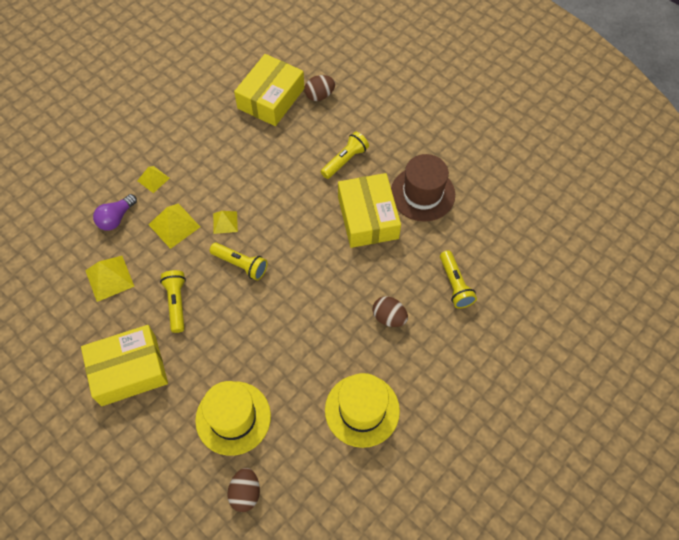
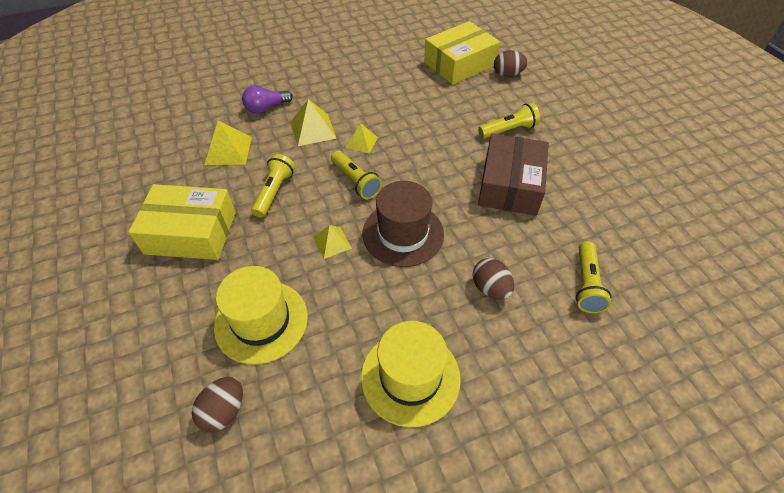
camera: 25 degrees right, 10 degrees down
(153, 179) = (317, 90): yellow pyramid -> yellow pyramid (332, 242)
(368, 217) = (510, 185): yellow box -> brown box
(422, 194) = (582, 183): brown hat -> brown hat (403, 233)

